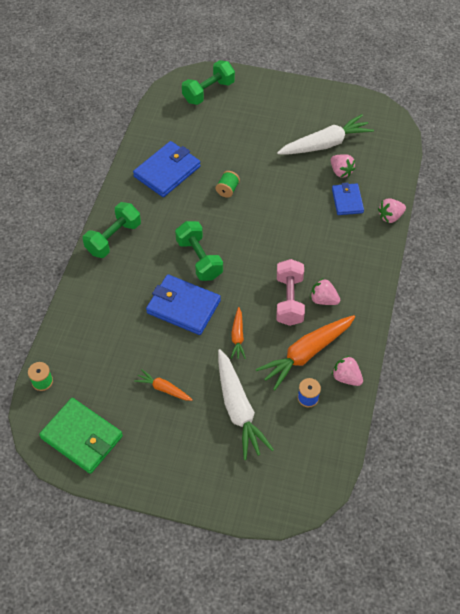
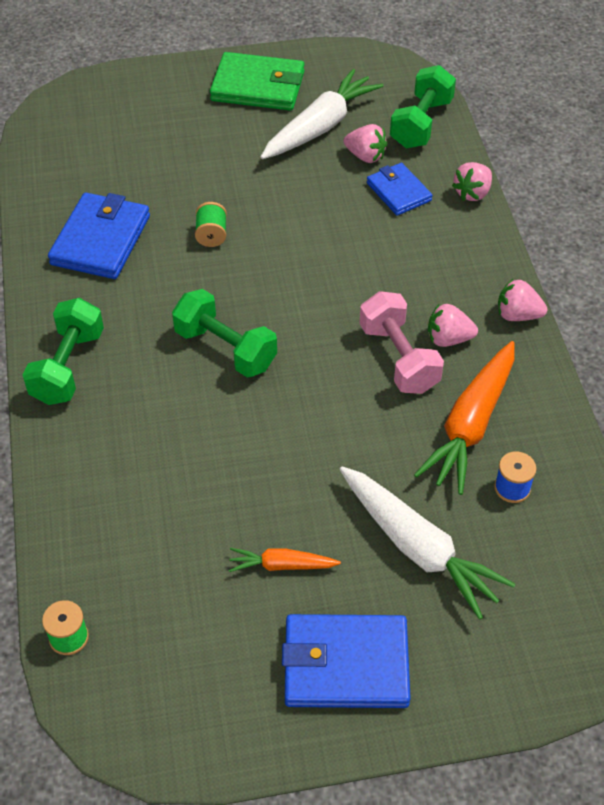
camera: 25 degrees left, 5 degrees down
(82, 437) = (188, 700): green wallet -> green wallet (258, 86)
(183, 307) = (241, 428): blue wallet -> blue wallet (346, 665)
(208, 92) = (102, 109): green dumbbell -> green dumbbell (421, 123)
(237, 337) = (352, 440): orange carrot -> none
(346, 377) = (549, 436): pink strawberry -> pink strawberry (517, 315)

